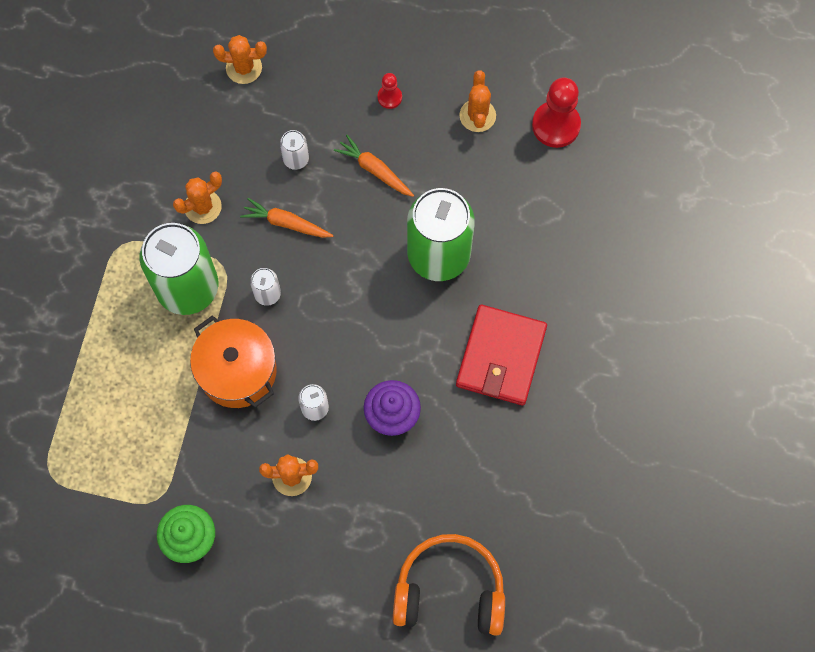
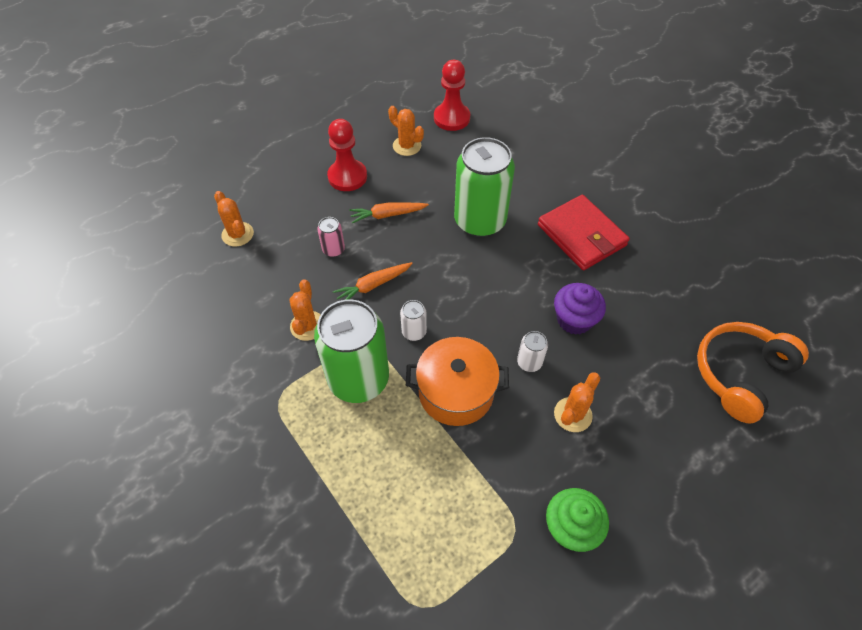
camera: 50 degrees left, 15 degrees down
(244, 68) = (237, 234): orange cactus -> orange cactus turned 75 degrees counterclockwise
(296, 159) = (333, 250): white can -> pink can
(389, 97) = (347, 177): red pawn -> red pawn, size x1.94

